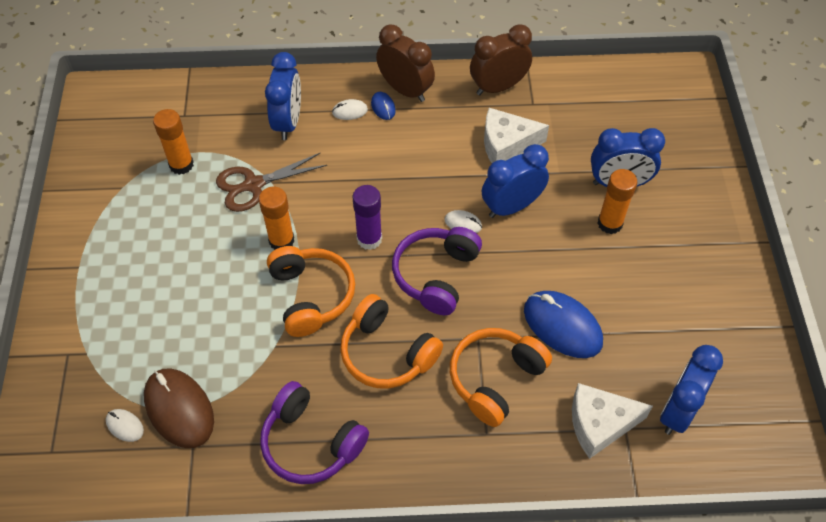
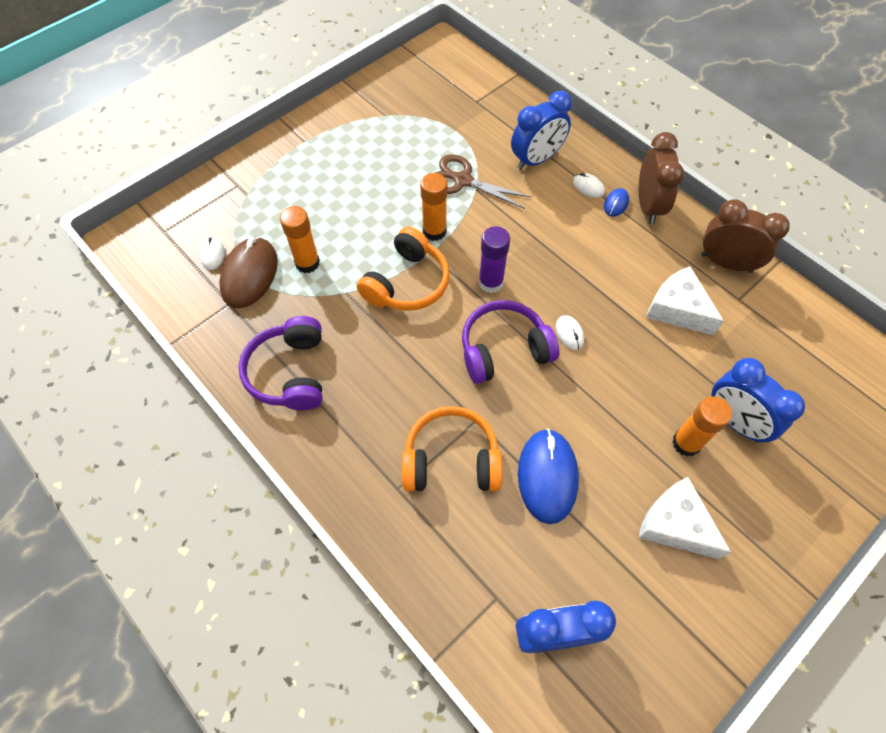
camera: 50 degrees right, 5 degrees up
(181, 165) = (436, 130): orange glue stick -> orange glue stick (307, 263)
(387, 353) = (405, 367): orange headphones -> none
(511, 206) = (622, 356): blue clock -> none
(600, 424) = (482, 573): white cheese -> white cheese (675, 524)

